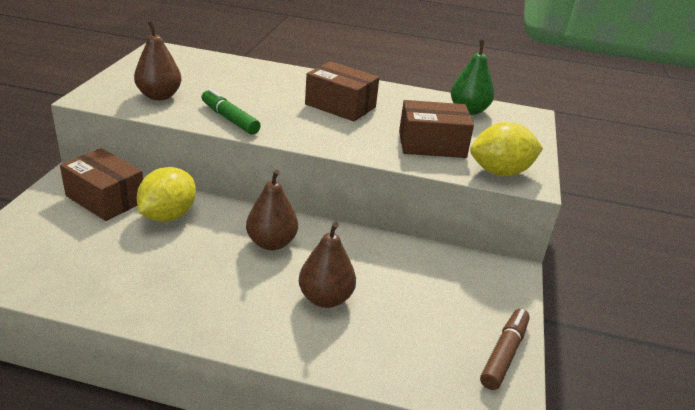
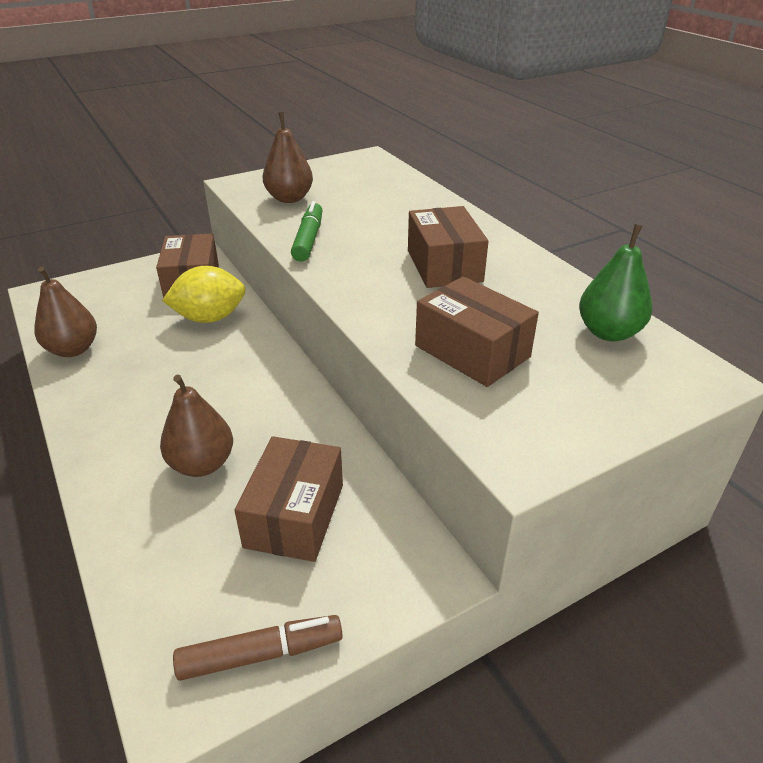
camera: 50 degrees right, 5 degrees up
(271, 243) = (245, 385): brown pear -> brown pear (73, 349)
(417, 289) = (295, 515): none -> brown box
(500, 172) = (500, 427): yellow lemon -> none

